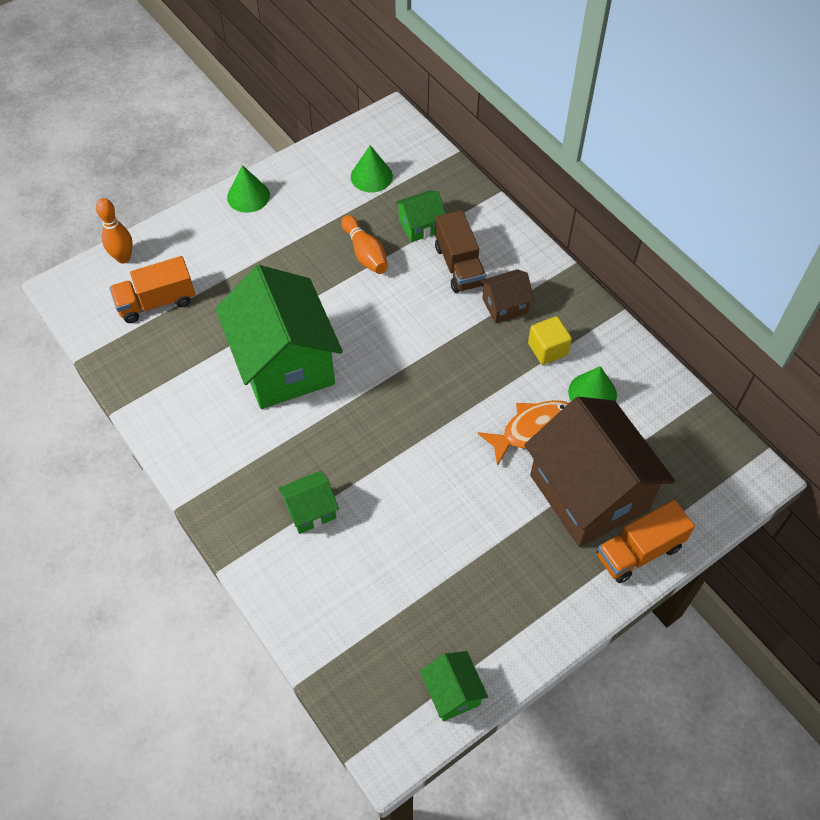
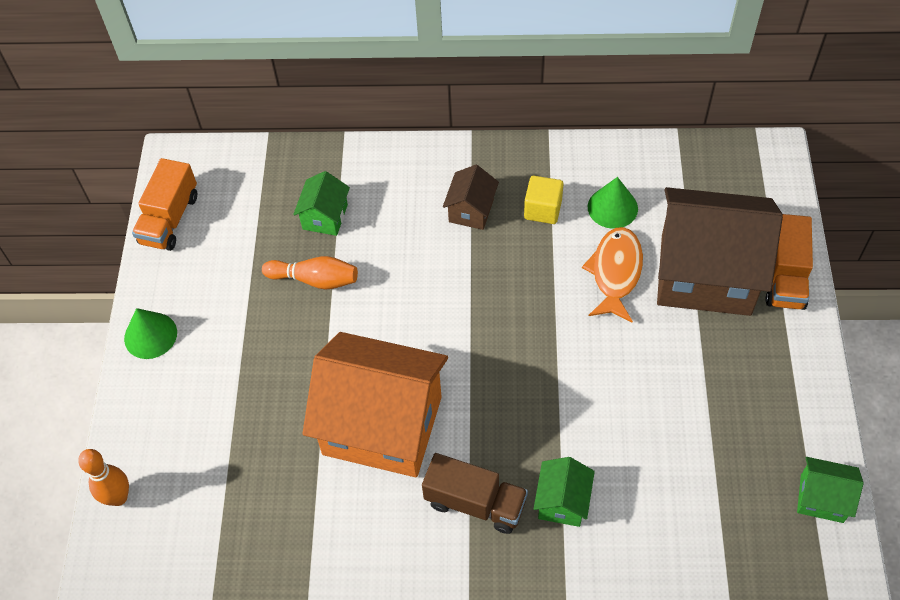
camera: 50 degrees left, 0 degrees up
(156, 302) = (205, 498): orange truck -> orange truck (169, 219)
(284, 364) = (382, 425): green house -> orange house
(371, 176) = (229, 218): green cone -> none
(459, 266) = (397, 216): brown truck -> brown truck (475, 503)

